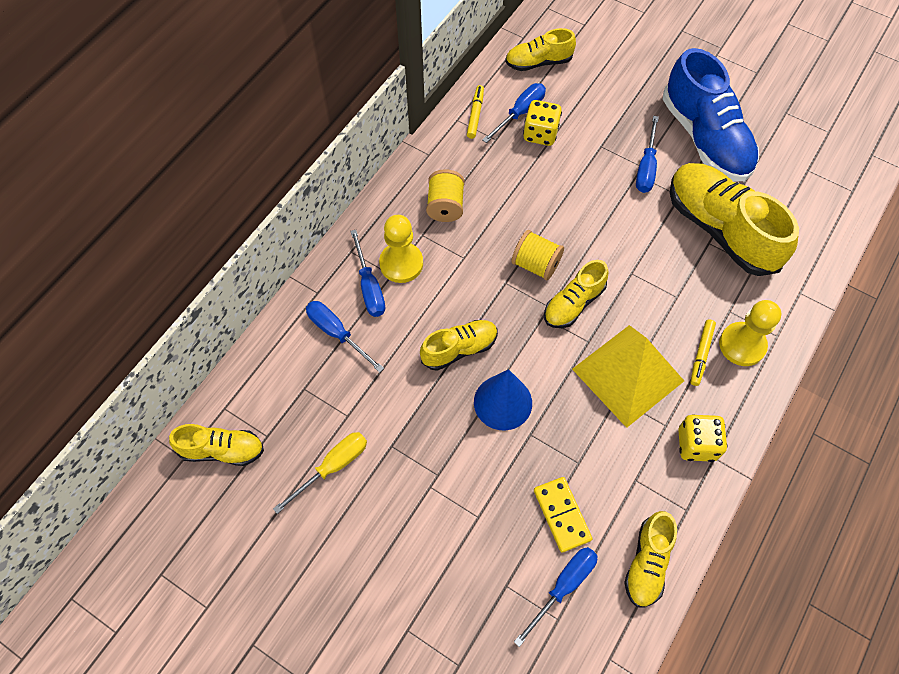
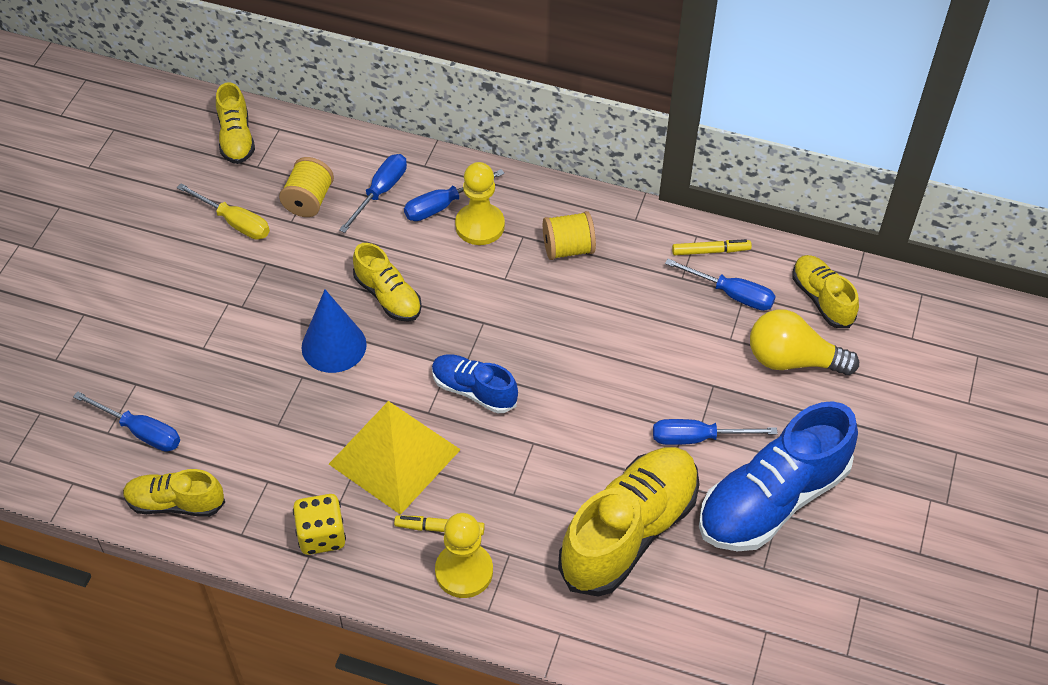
camera: 75 degrees right, 10 degrees down
(535, 264) = (516, 346): yellow spool -> yellow spool (308, 200)
(540, 134) = (707, 320): yellow dice -> none
(562, 515) = (216, 419): yellow domino -> none
(573, 303) = (474, 391): yellow shoe -> blue shoe
(588, 94) = (792, 360): none -> yellow light bulb

